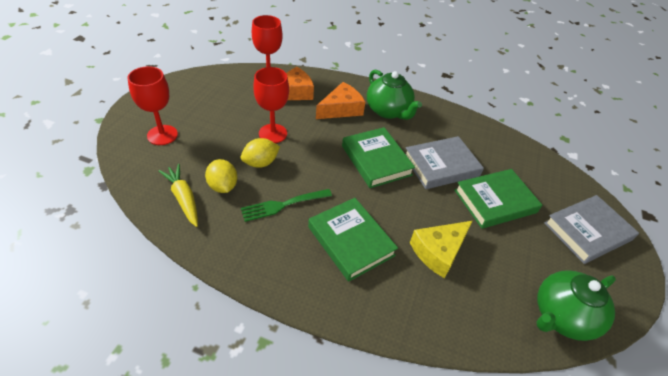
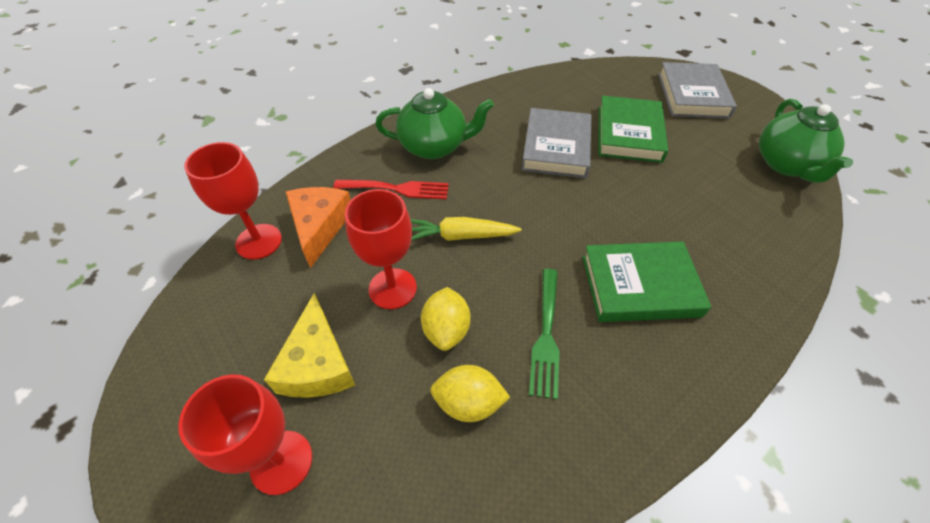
camera: 55 degrees left, 5 degrees up
(183, 198) = (465, 477): yellow carrot -> yellow carrot (460, 236)
(341, 109) = (397, 189): orange cheese -> red fork
(376, 160) = (515, 199): green book -> none
(438, 251) = (682, 212): yellow cheese -> yellow cheese (317, 363)

